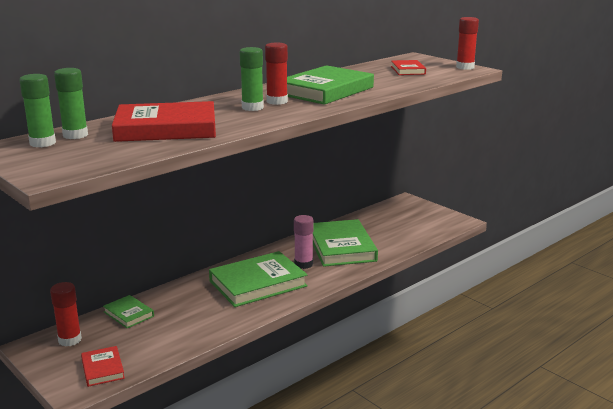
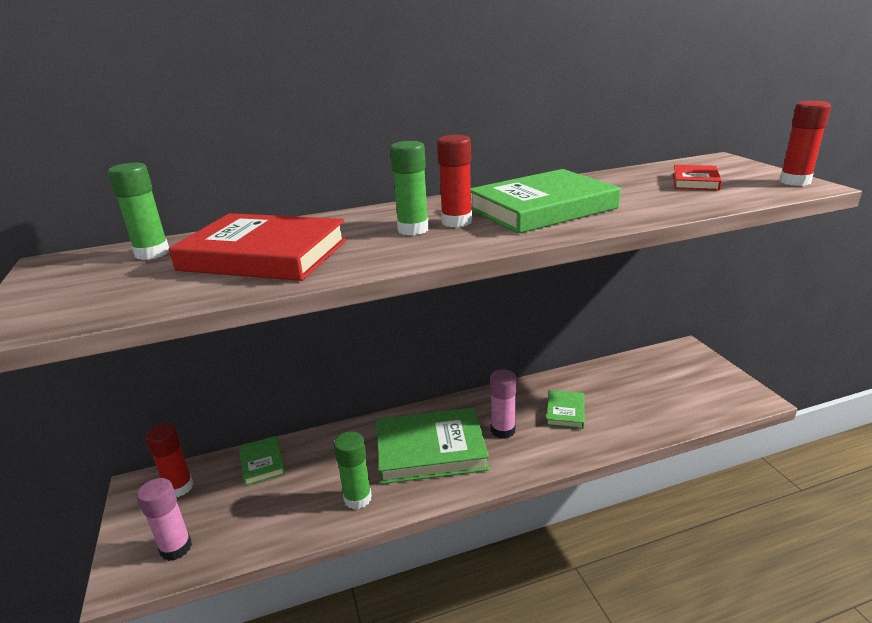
camera: 25 degrees right, 5 degrees up
(42, 143) = (101, 262): green glue stick -> green glue stick (357, 498)
(103, 369) = (176, 548): red book -> pink glue stick
(341, 247) = (565, 412): green book -> green book, size x0.50

